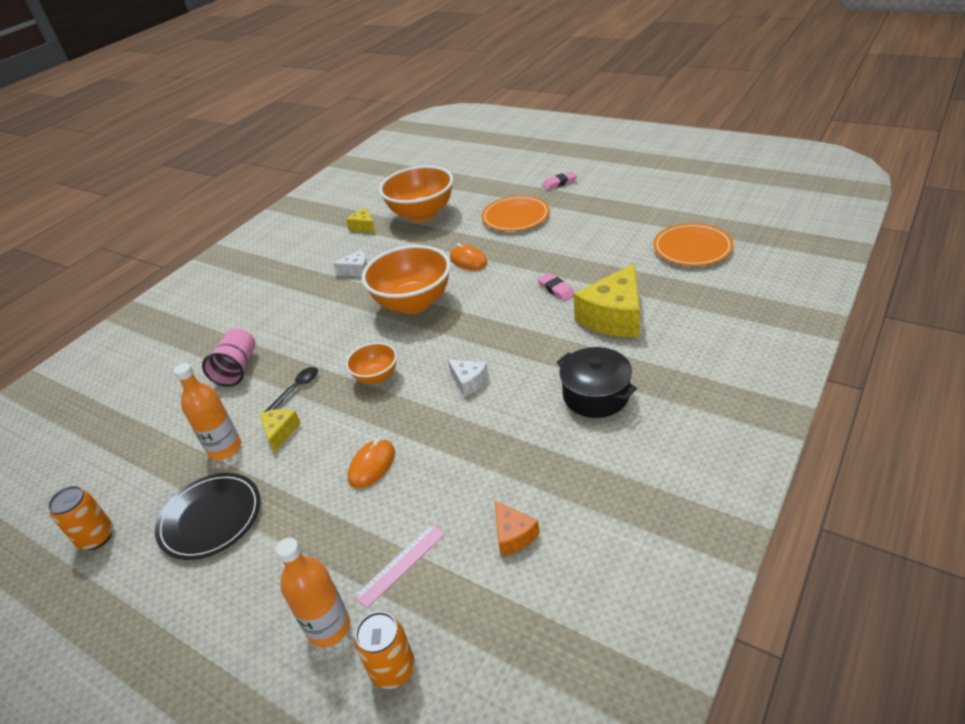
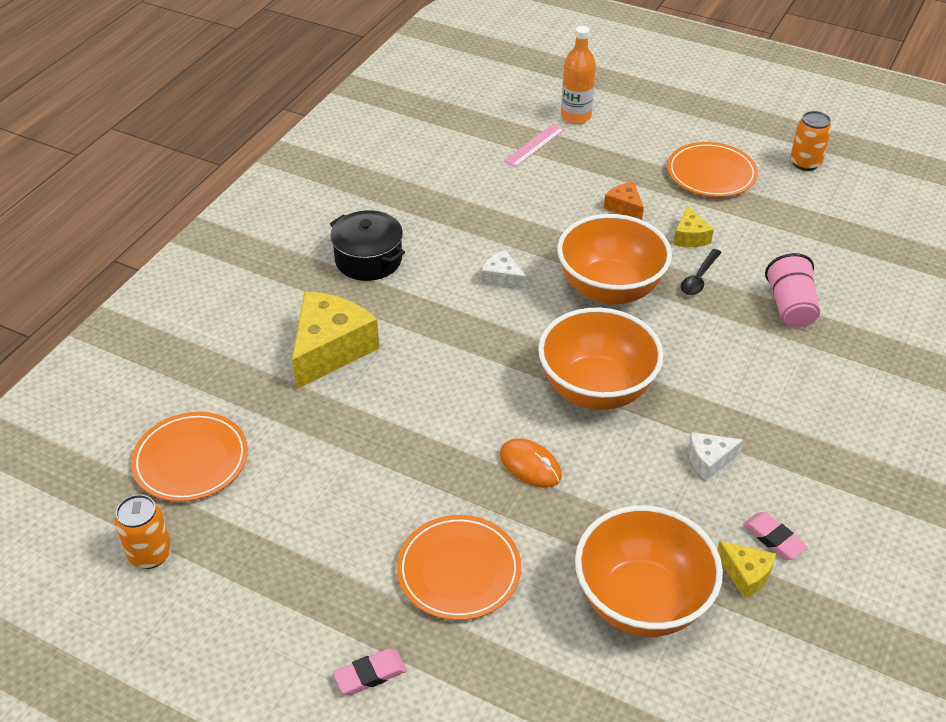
camera: 170 degrees right, 5 degrees up
(210, 518) = (711, 173): black plate -> orange plate
(225, 448) = (739, 224): orange bottle -> none
(372, 465) = (581, 207): orange mouse -> none
(376, 376) = (609, 289): orange bowl -> orange bowl, size x1.92
(393, 669) = (524, 100): orange can -> orange can (150, 554)
(513, 535) = (449, 160): orange cheese -> orange cheese (624, 207)
(556, 289) = (398, 397): pink eraser -> pink eraser (773, 539)

